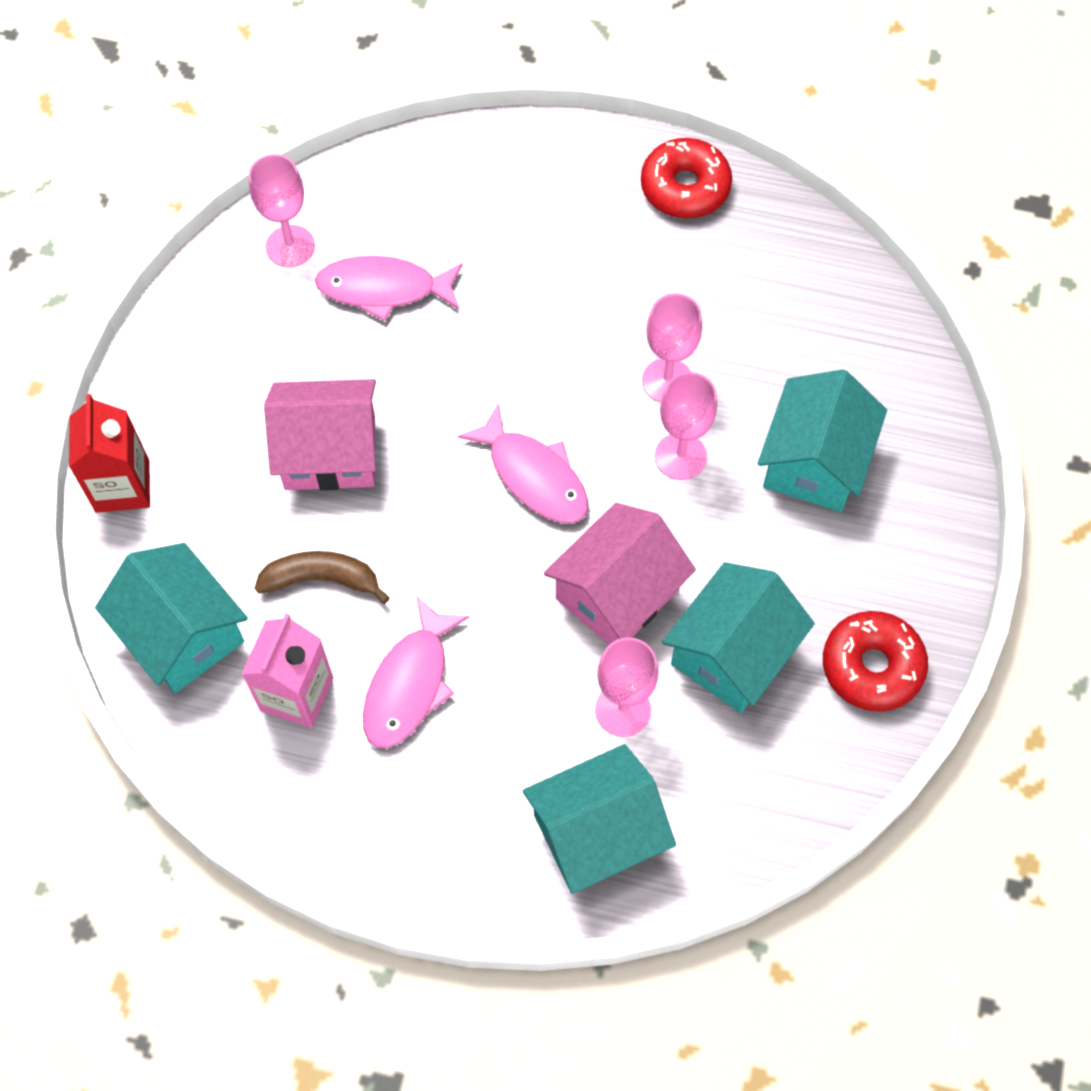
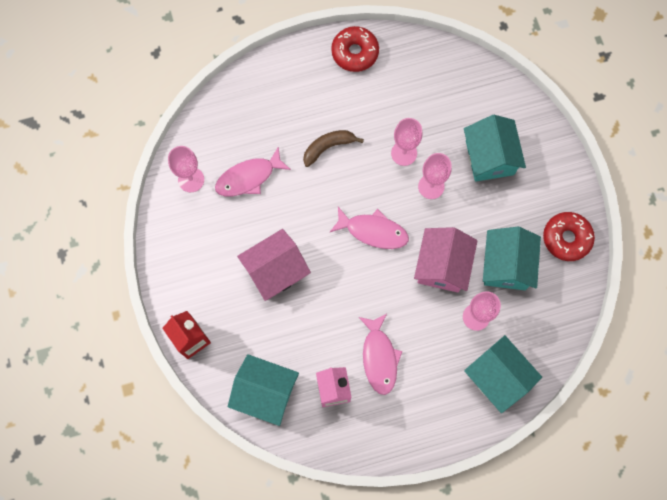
camera: 30 degrees left, 10 degrees up
(322, 579) = (310, 332): brown banana -> brown banana (328, 147)
(596, 833) = (497, 377): turquoise house -> turquoise house turned 75 degrees counterclockwise

